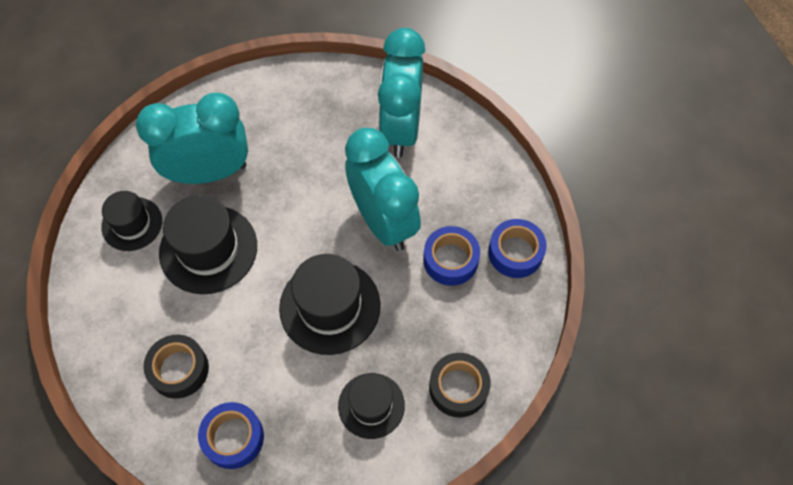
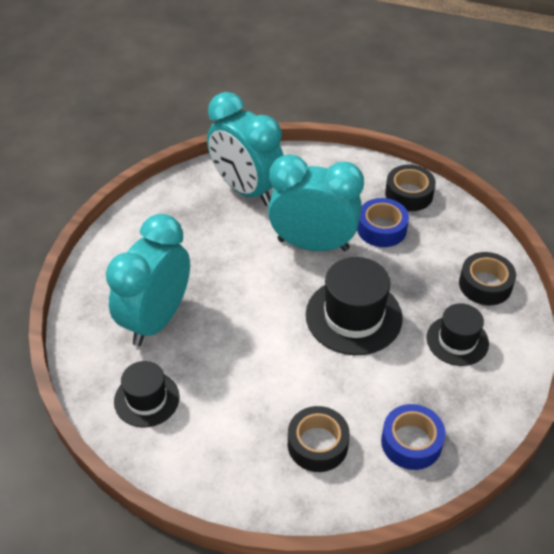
camera: 50 degrees left, 15 degrees down
(208, 249) = (226, 361): black hat -> none
(515, 252) = (409, 194): blue tape -> black tape

